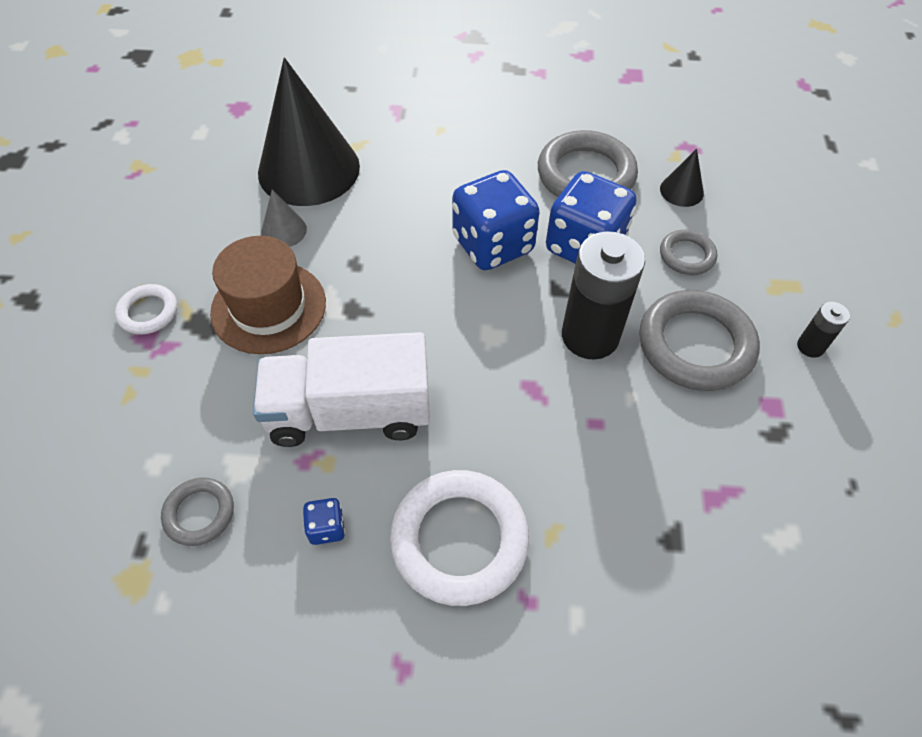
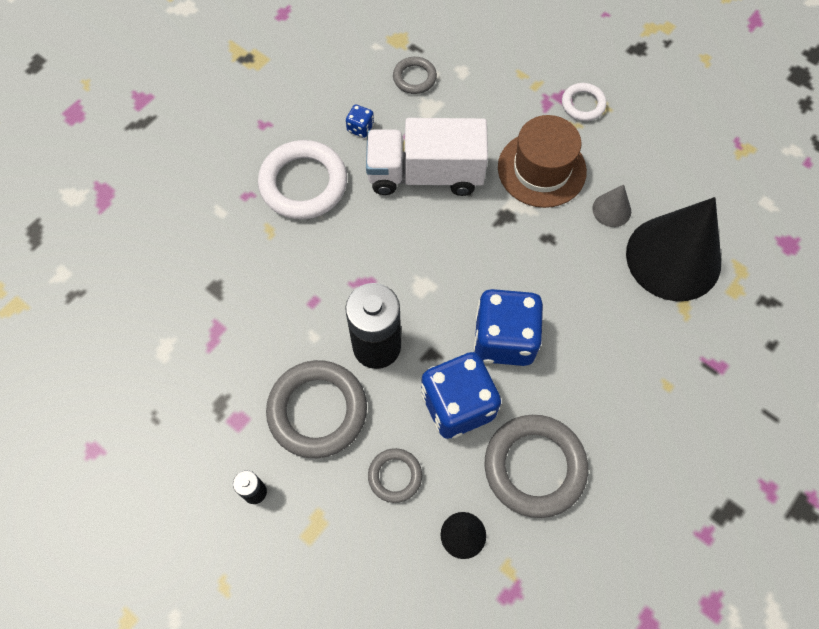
camera: 125 degrees right, 10 degrees up
(349, 412) = (425, 174): white truck -> white truck turned 120 degrees counterclockwise

